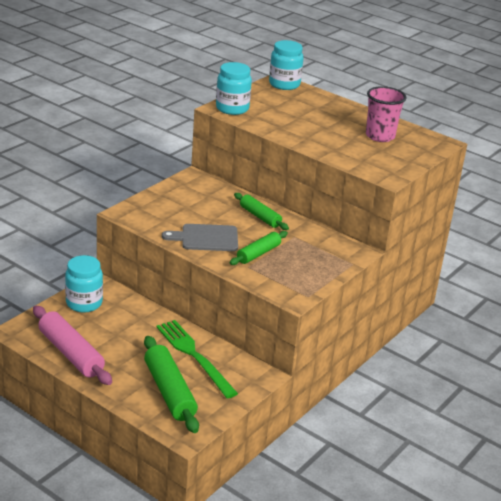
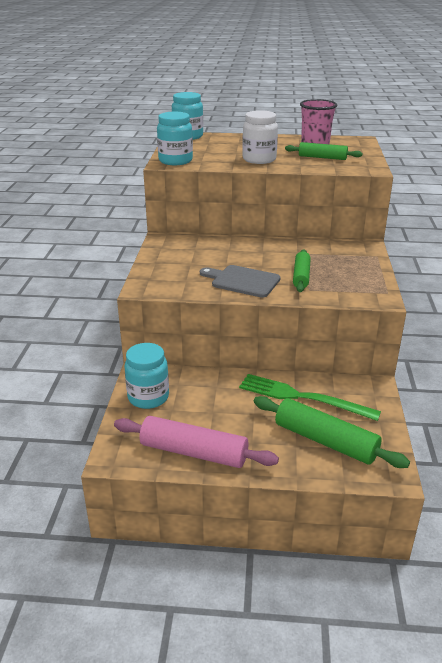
camera: 30 degrees left, 0 degrees up
(206, 238) = (242, 281): grey cutting board -> grey cutting board turned 60 degrees clockwise
(260, 217) = (259, 249): green rolling pin -> green rolling pin (322, 157)
(305, 132) = (259, 159): none -> white jar

